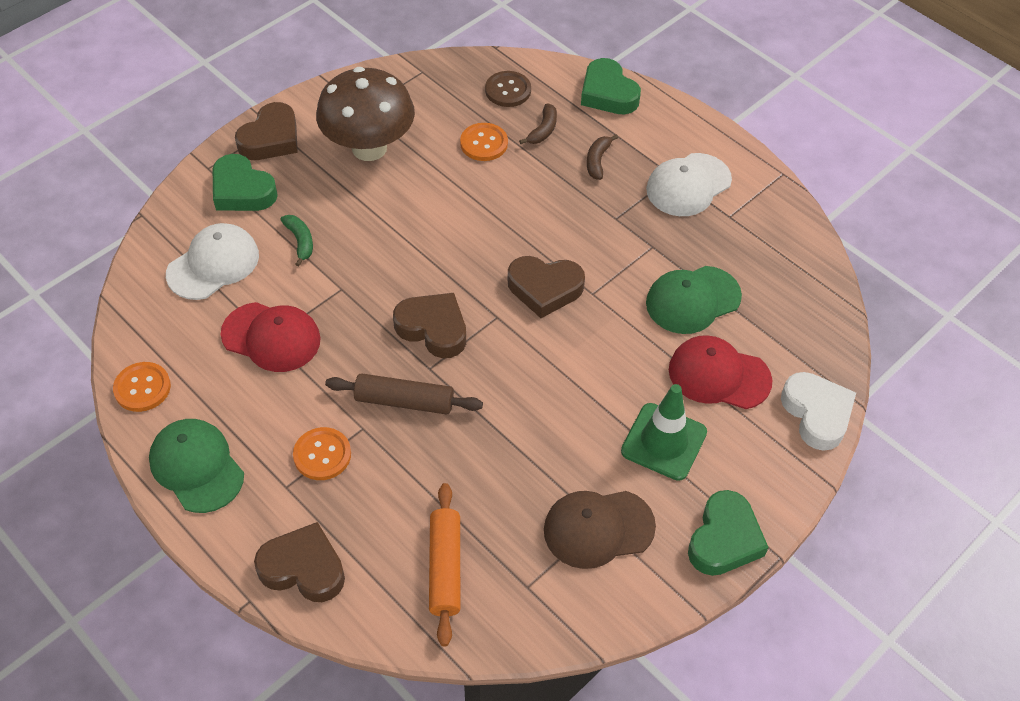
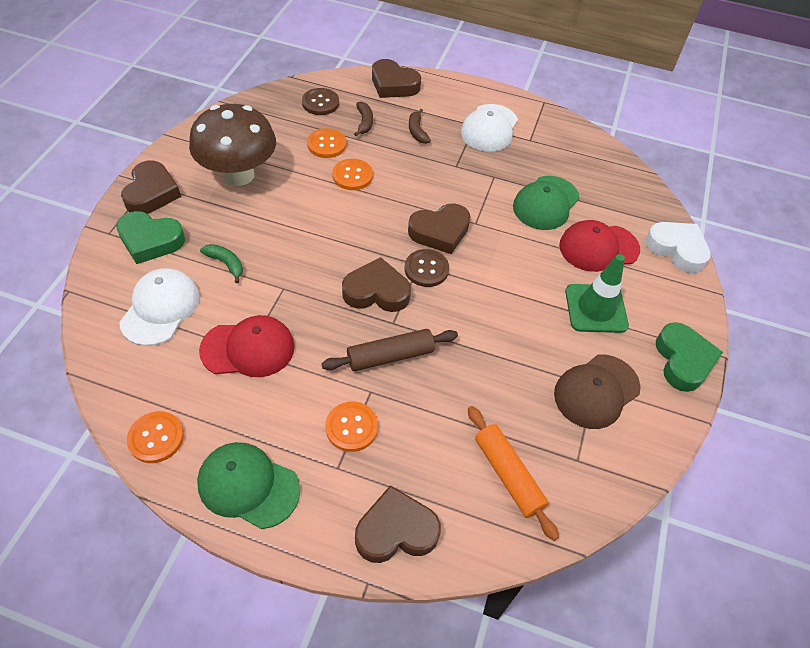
camera: 30 degrees left, 0 degrees up
(489, 190) = (352, 176): none -> orange button
(502, 325) = (426, 269): none -> brown button
(608, 93) = (393, 84): green heart -> brown heart

